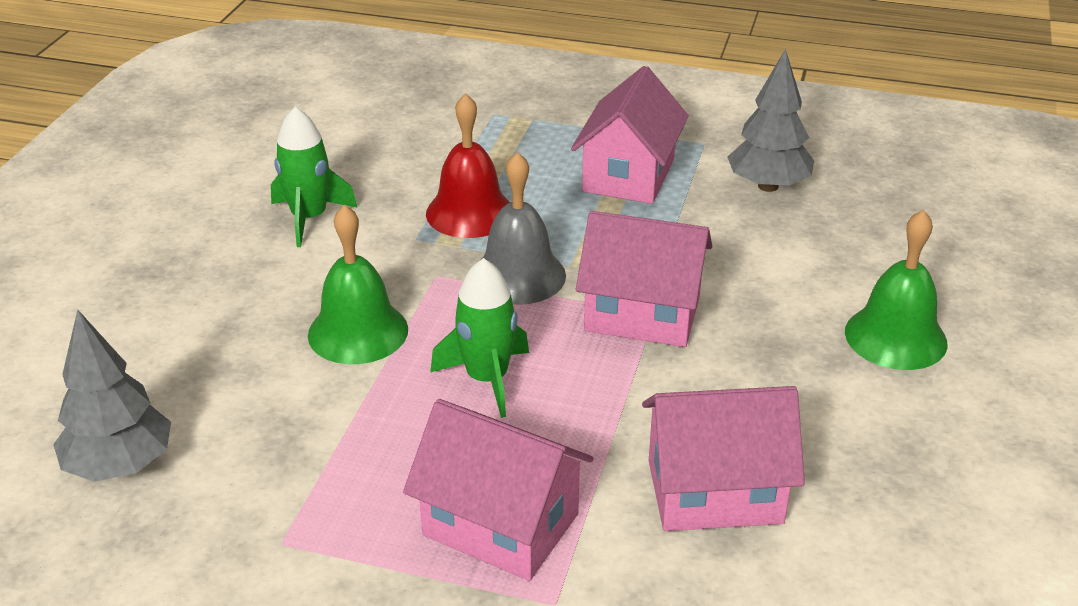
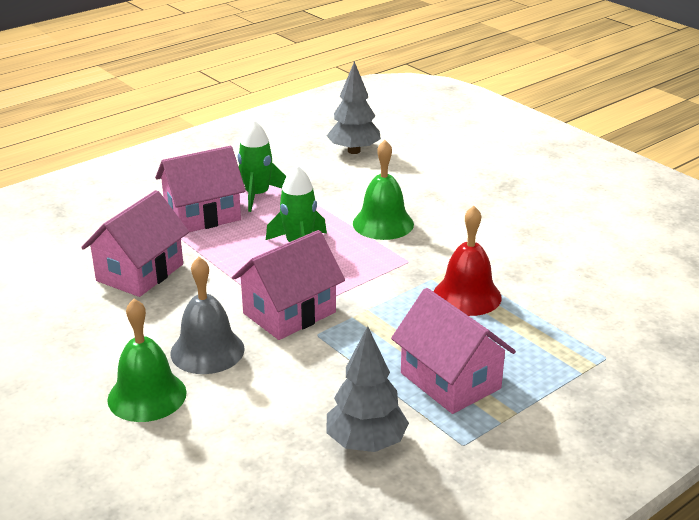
camera: 125 degrees right, 5 degrees down
(309, 218) = (517, 241): green rocket -> green rocket (257, 195)
(518, 275) = (377, 287): grey bell -> grey bell (207, 351)

